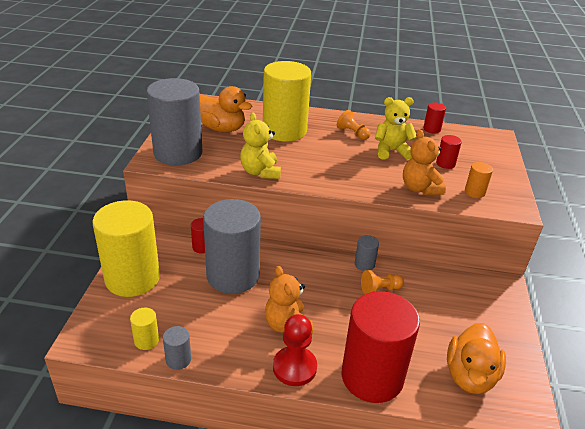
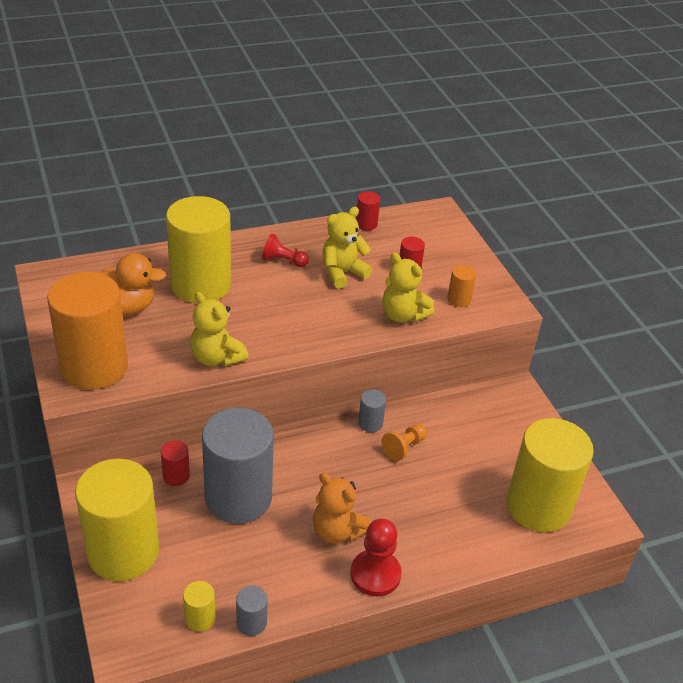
camera: 30 degrees left, 5 degrees up
(178, 153) = (94, 367): grey cylinder -> orange cylinder
(352, 133) = (283, 261): orange pawn -> red pawn
(372, 377) = (453, 549): red cylinder -> none
(420, 188) = (403, 315): orange teddy bear -> yellow teddy bear
(470, 375) = (538, 506): orange duck -> yellow cylinder

